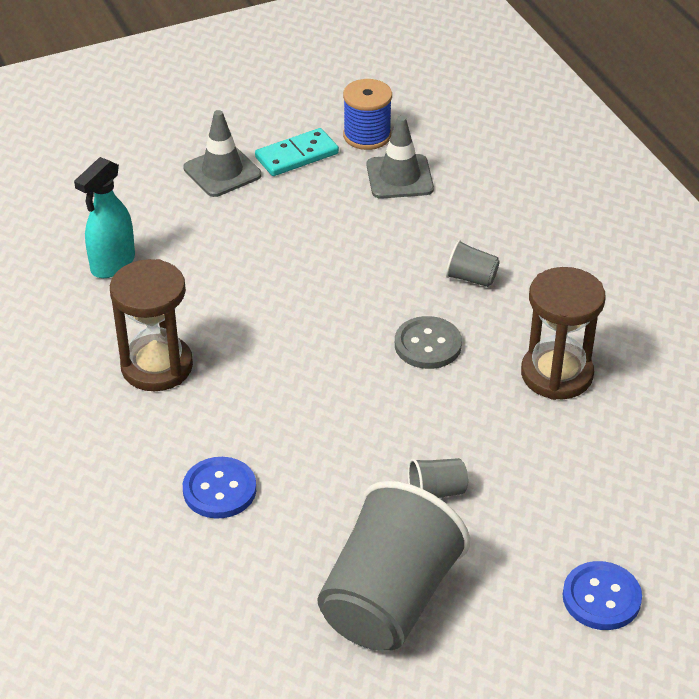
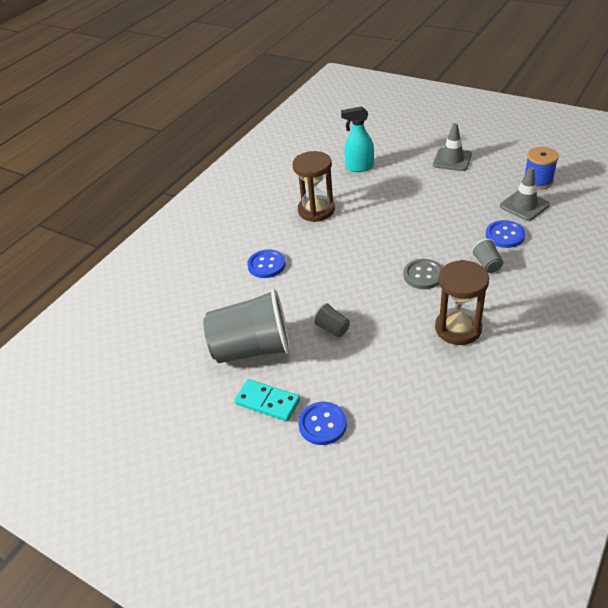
camera: 60 degrees right, 0 degrees up
(297, 155) = (493, 171): turquoise domino -> turquoise domino (267, 402)
(435, 229) = (505, 235): none -> blue button

